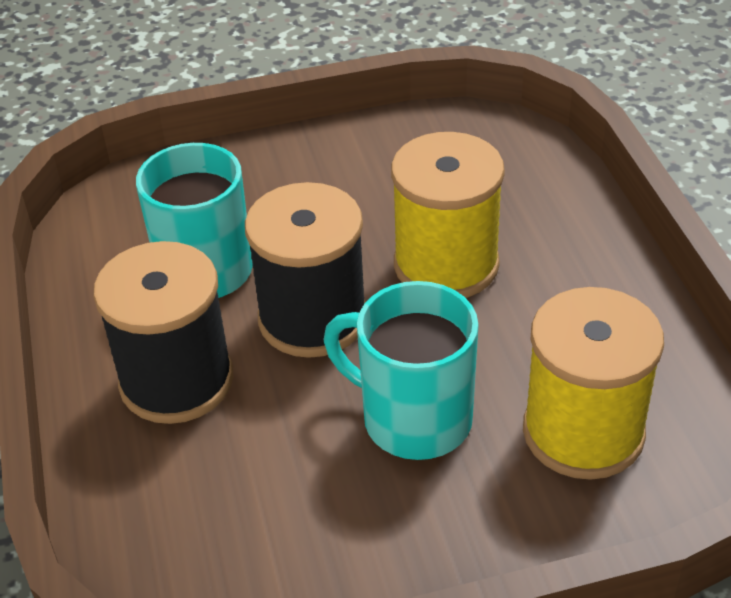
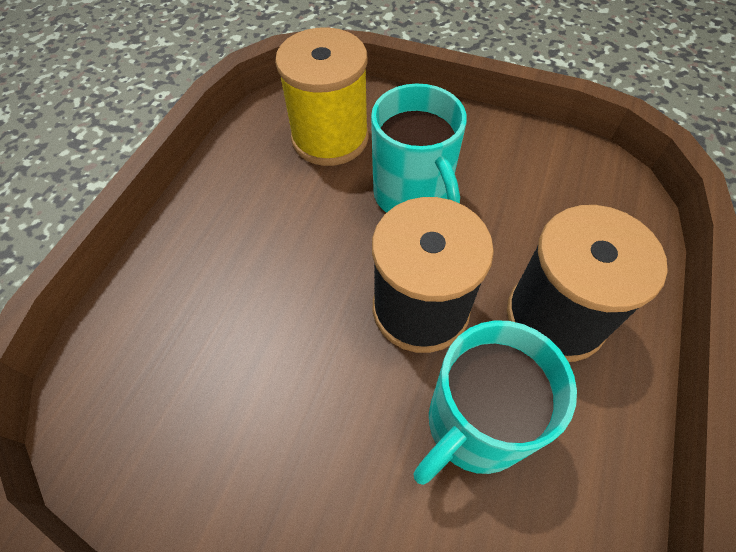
camera: 145 degrees left, 15 degrees up
(446, 265) = (286, 293): yellow spool -> none

